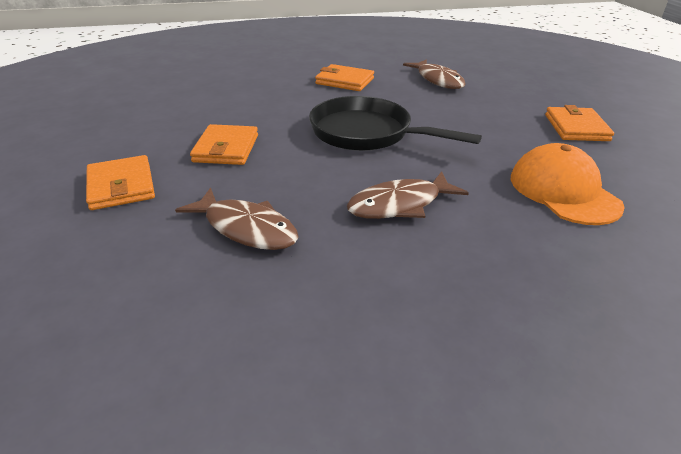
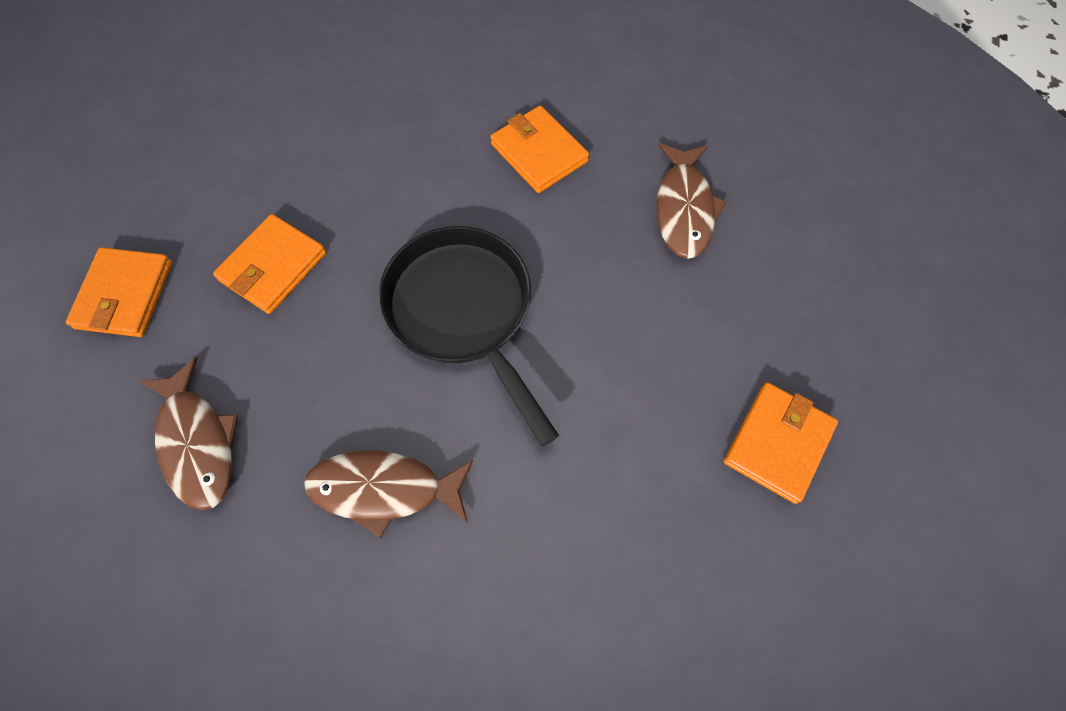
camera: 30 degrees right, 30 degrees up
(563, 191) = (606, 574): orange cap -> none

